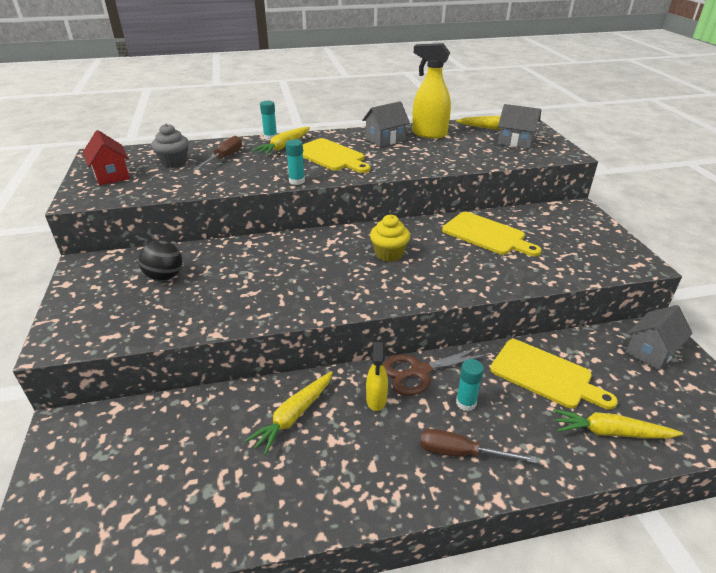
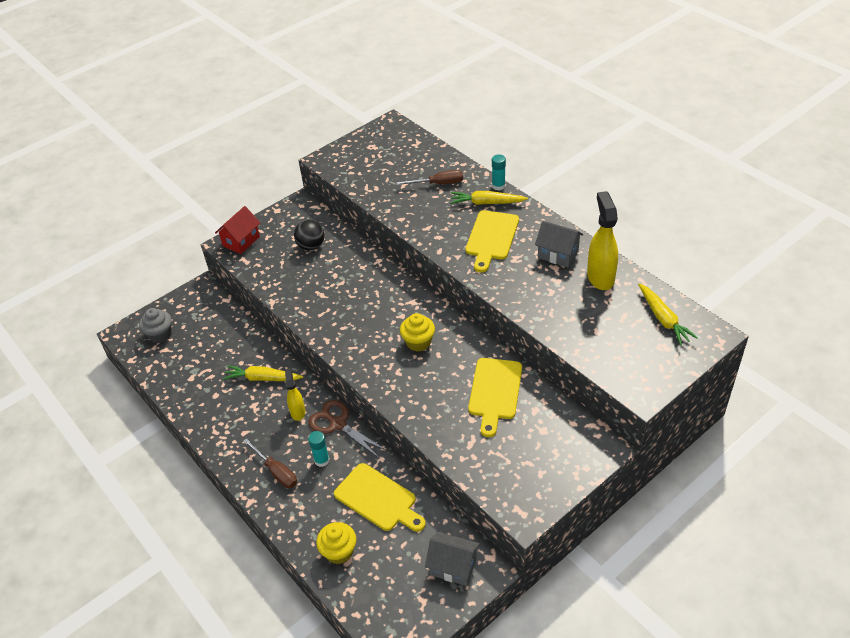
camera: 65 degrees right, 10 degrees up
(111, 175) = (366, 150): red house -> red house (241, 241)
(174, 162) = (409, 165): grey cupcake -> grey cupcake (160, 334)
(297, 181) = (429, 241): turquoise glue stick -> none
(376, 400) = (298, 412): yellow spray bottle -> yellow spray bottle turned 105 degrees clockwise
(461, 453) = (276, 472): brown screwdriver -> brown screwdriver turned 150 degrees clockwise
(515, 142) = (639, 345): grey house -> none
(545, 375) = (378, 499): yellow cutting board -> yellow cutting board turned 60 degrees counterclockwise
(610, 432) = (339, 551): yellow carrot -> yellow cupcake

